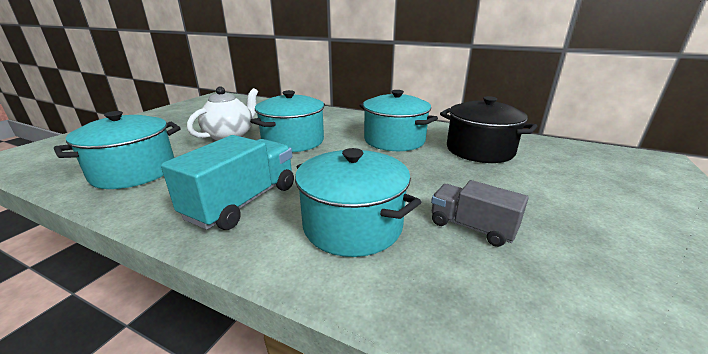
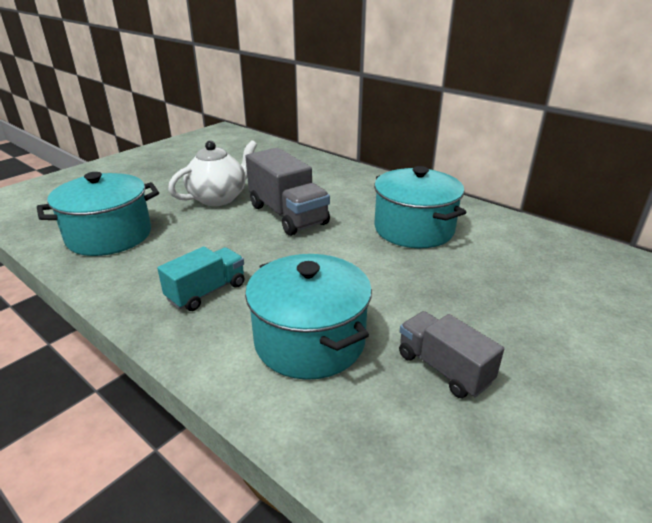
camera: 15 degrees right, 5 degrees up
(243, 202) = (206, 292): turquoise truck -> turquoise truck, size x0.63
(293, 141) = (287, 215): turquoise pot -> grey truck
(479, 150) = (521, 260): black pot -> none

